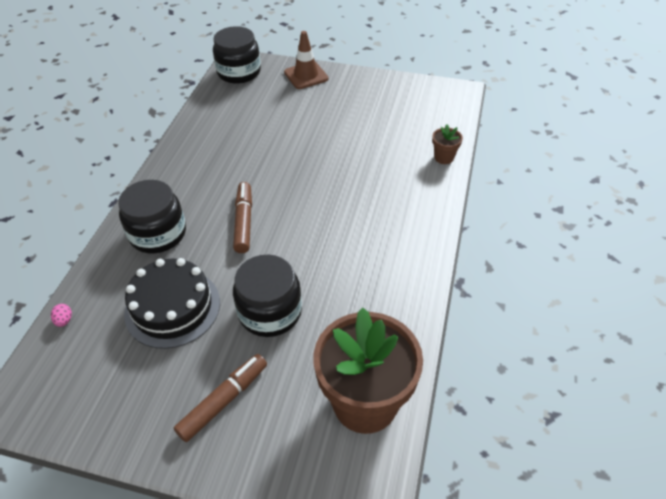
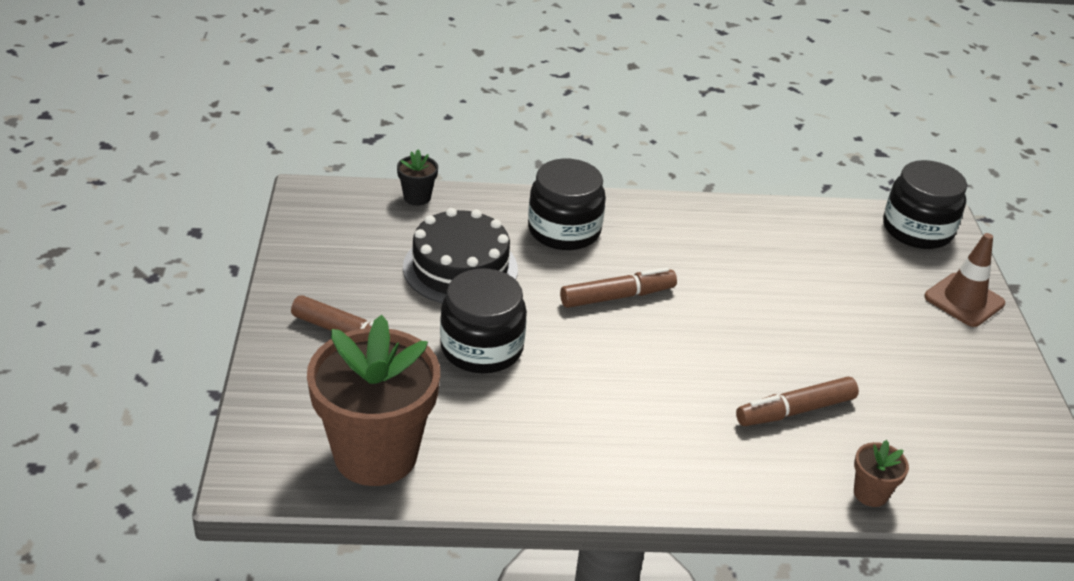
camera: 70 degrees right, 10 degrees down
(64, 320) = (417, 197): pink egg -> black flower pot
(375, 168) = (795, 411): none -> brown marker

